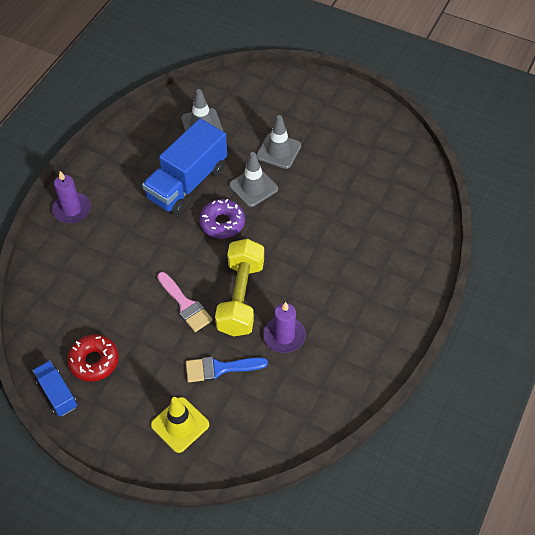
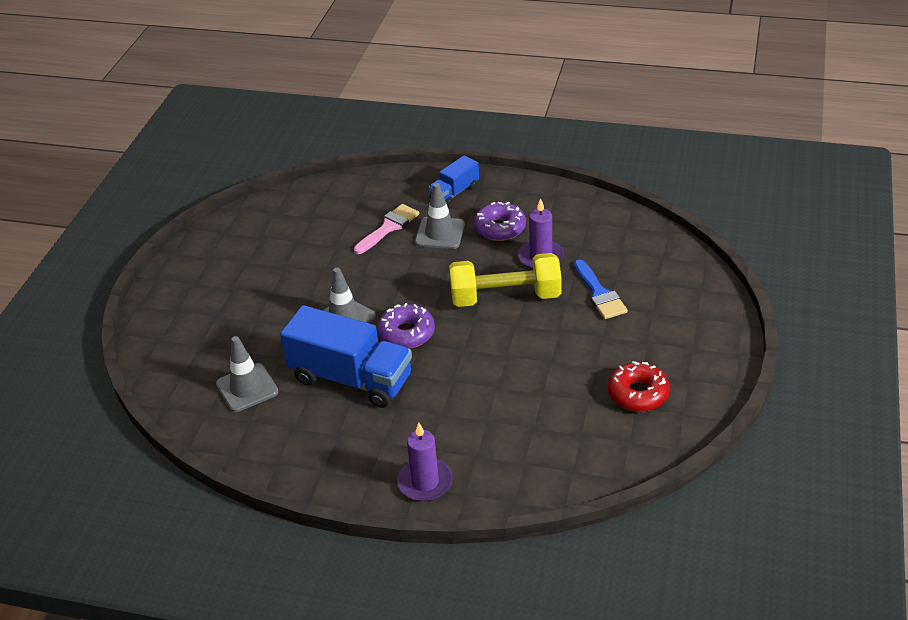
camera: 100 degrees left, 15 degrees down
(57, 393) = (693, 413): blue truck -> blue truck (454, 193)
(180, 425) = (677, 307): yellow traffic cone -> none
(185, 305) = (532, 337): pink brush -> pink brush (389, 227)
(278, 151) = (281, 309): grey traffic cone -> grey traffic cone (440, 233)
(335, 314) = (500, 228): none -> purple donut

